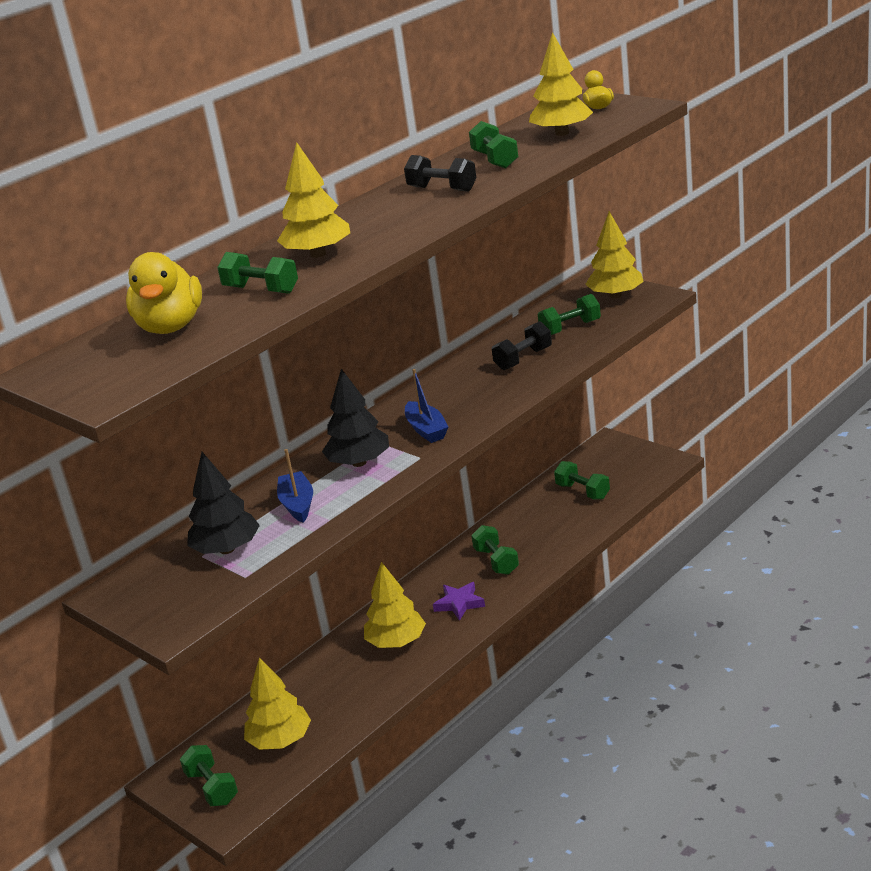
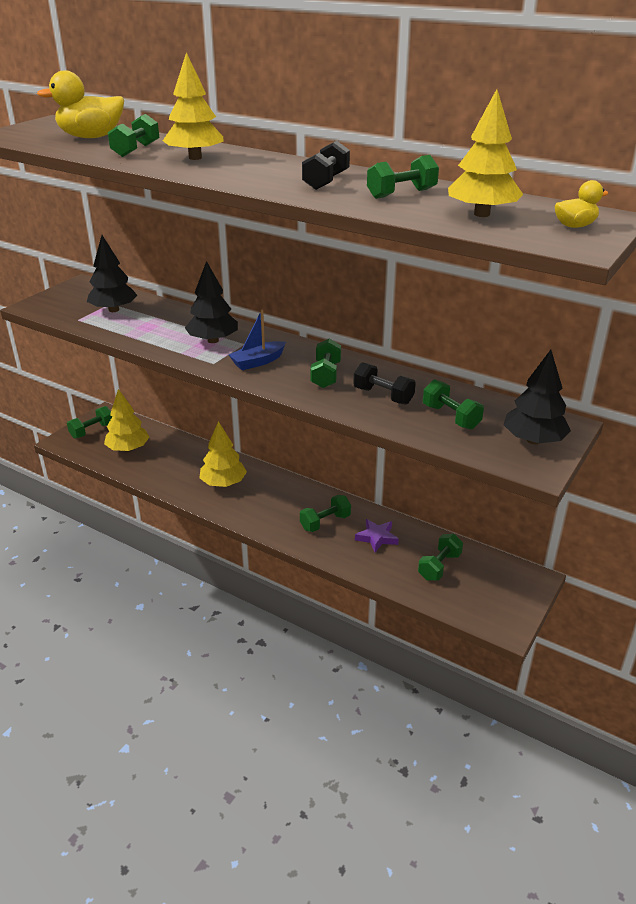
camera: 75 degrees right, 5 degrees up
(297, 504) = (161, 325): blue boat -> none
(459, 604) = (268, 508): purple star -> purple star (377, 537)
(471, 389) = (326, 375): none -> green dumbbell
(615, 296) = (533, 440): yellow tree -> black tree

